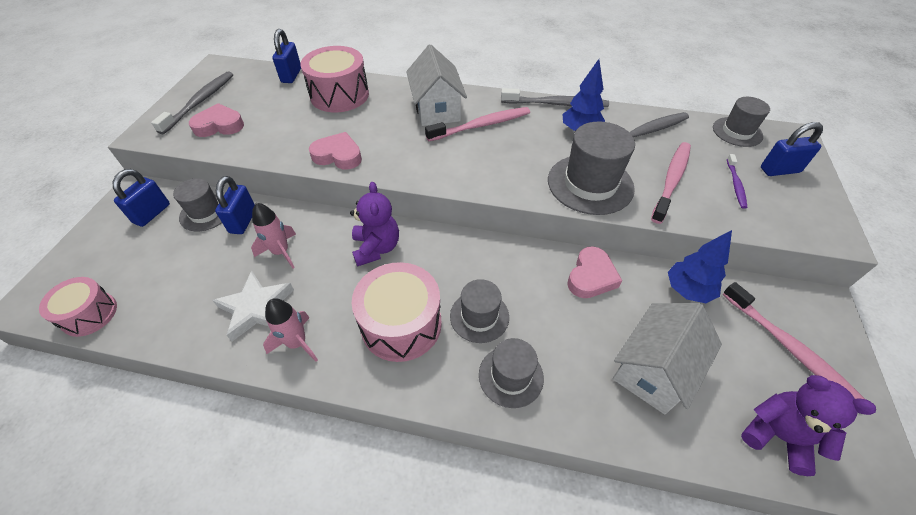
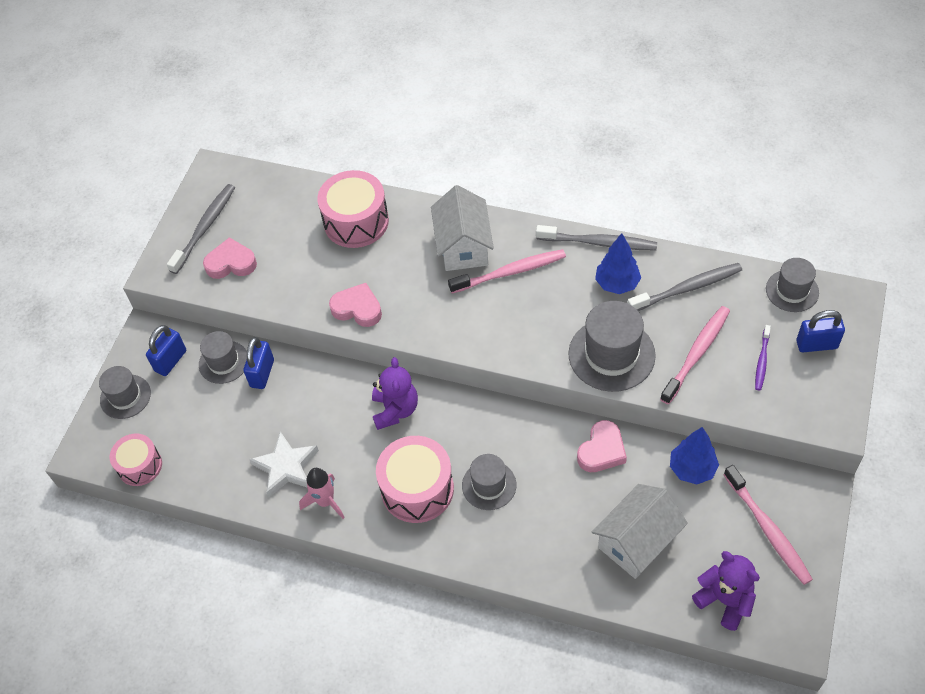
camera: 10 degrees right, 5 degrees up
(281, 252) = (303, 410): pink rocket -> none
(291, 75) = (300, 188): blue padlock -> none
(511, 376) = (510, 540): grey hat -> grey hat (125, 396)

